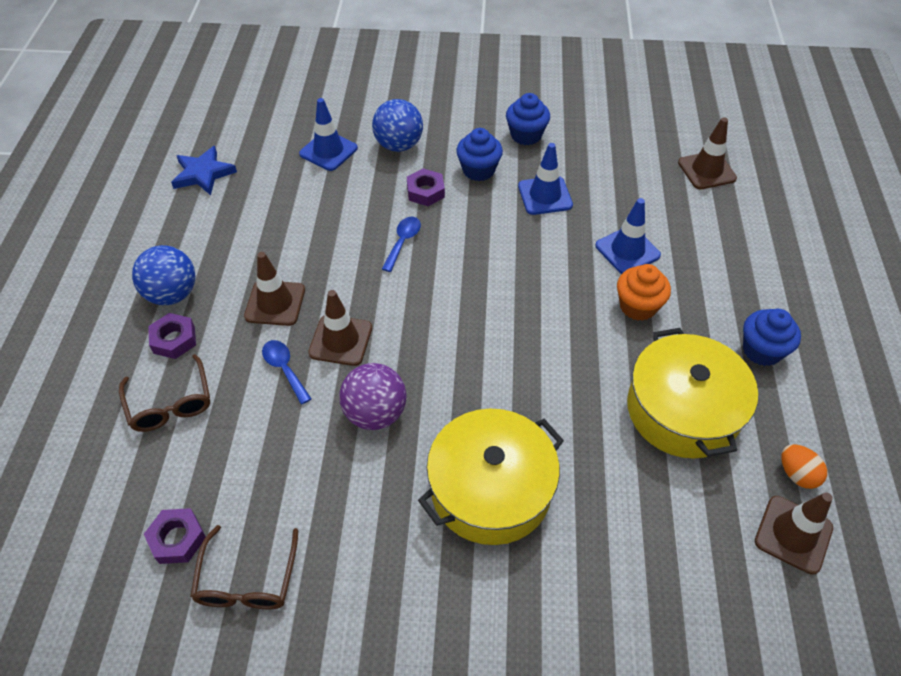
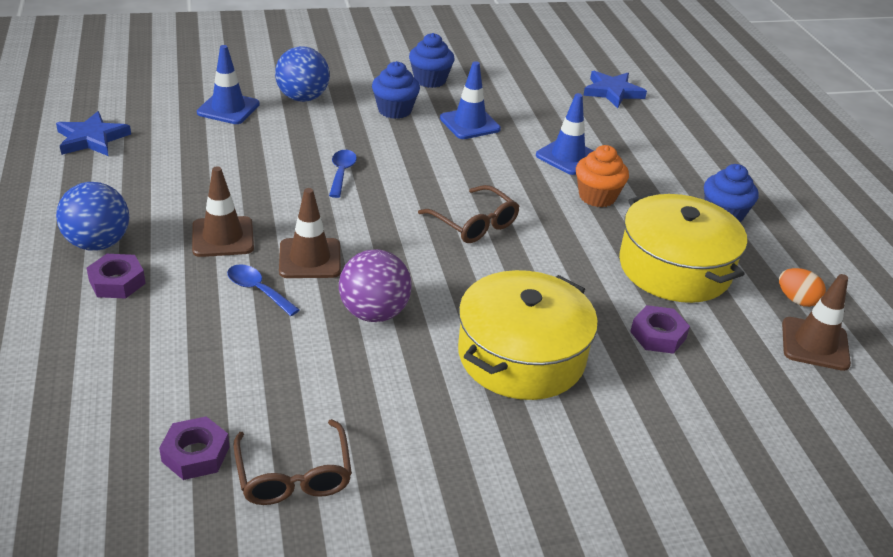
camera: 20 degrees left, 15 degrees down
(170, 403) = (136, 337): brown glasses -> brown glasses (474, 223)
(425, 191) = (347, 131): purple nut -> purple nut (658, 335)
(706, 170) = (612, 92): brown traffic cone -> blue star

